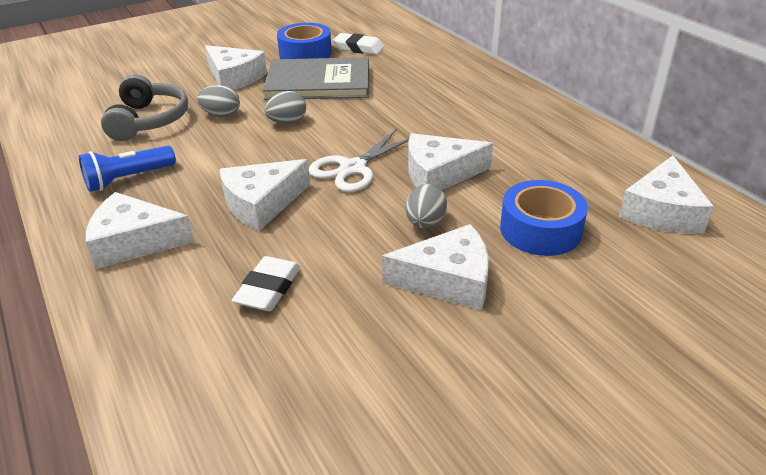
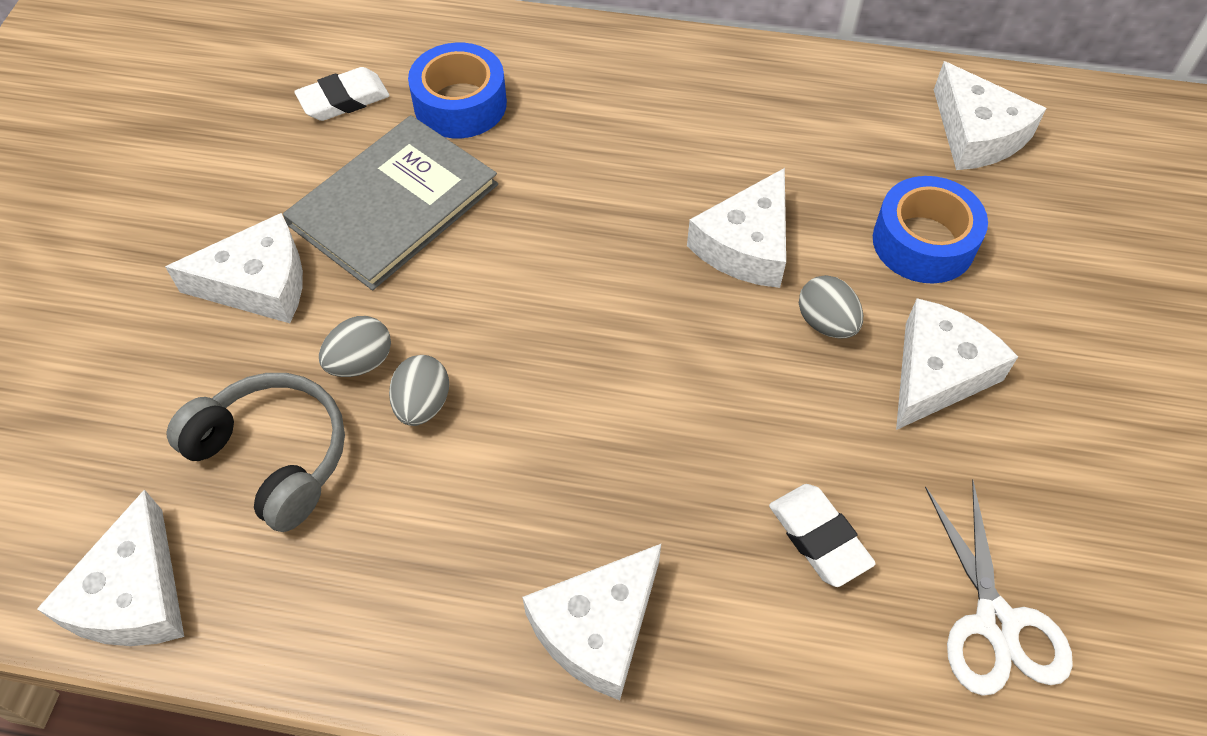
camera: 50 degrees left, 20 degrees up
(128, 179) = (426, 563): blue flashlight -> none
(261, 203) = (640, 447): white cheese -> white cheese (134, 595)
(287, 122) = (467, 304): grey egg -> grey egg (422, 404)
(305, 53) = (284, 161): blue tape -> blue tape (460, 104)
(353, 168) = (653, 311): white scissors -> white scissors (996, 622)

